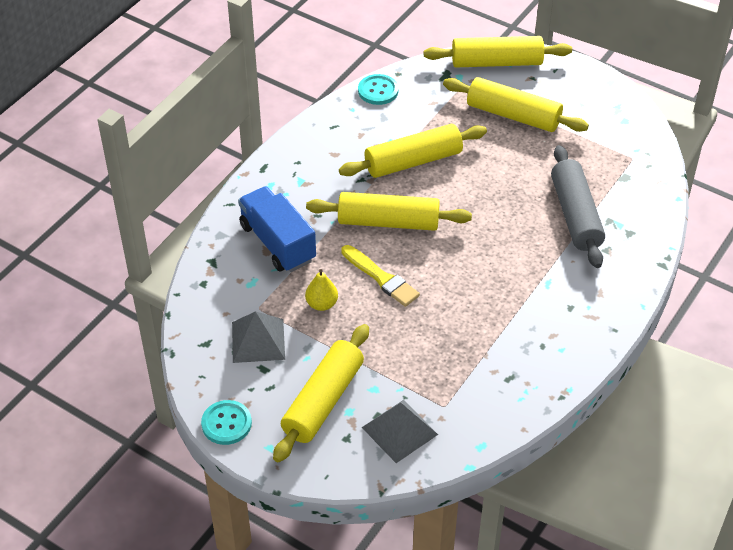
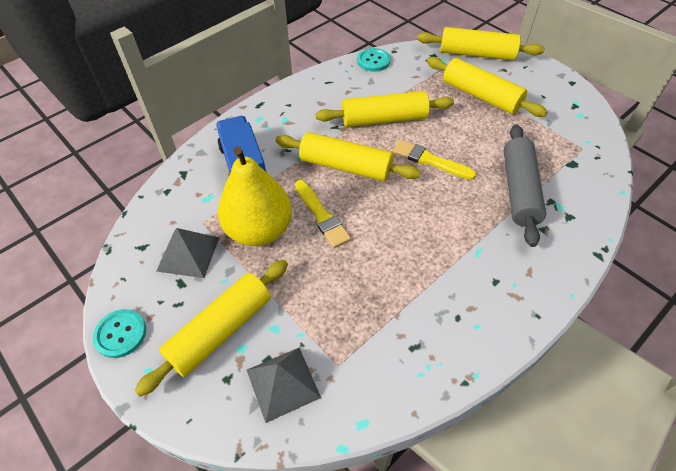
camera: 15 degrees right, 5 degrees up
(322, 304) = (259, 230): yellow pear -> yellow pear, size x2.27
(476, 199) = (429, 160): none -> yellow brush

